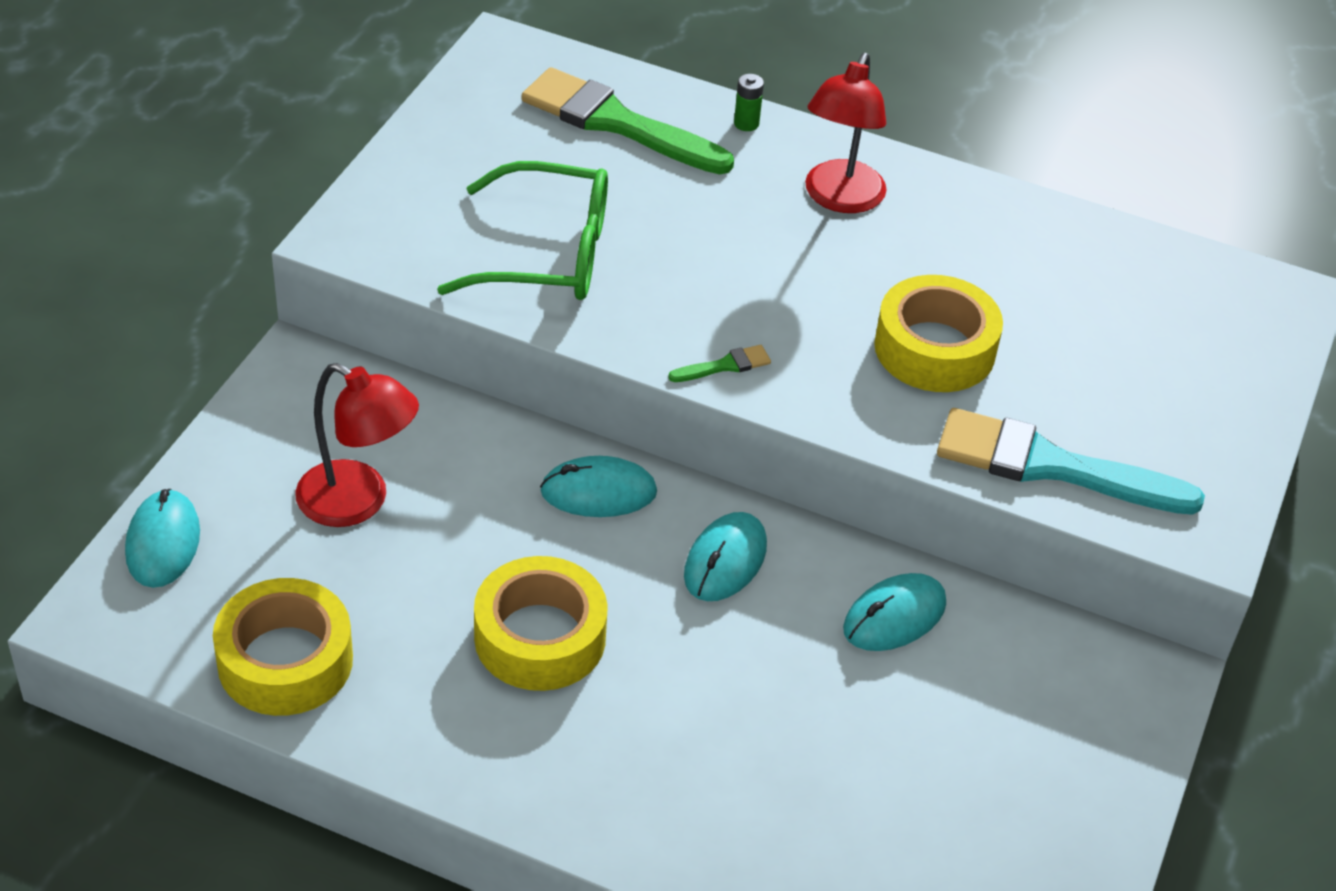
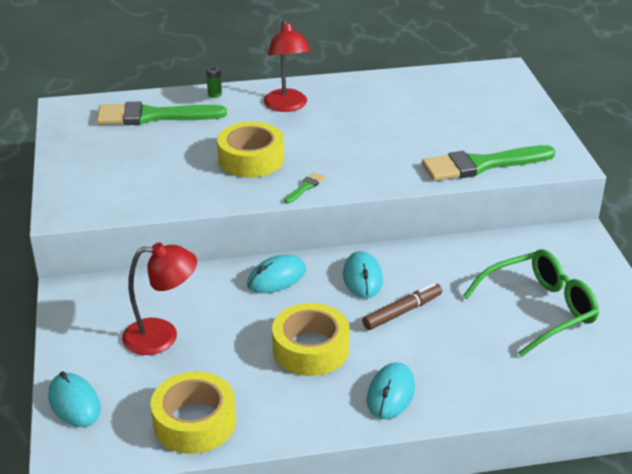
camera: 30 degrees left, 10 degrees down
(548, 254) = (175, 179): green glasses -> green glasses (539, 309)
(730, 652) = (402, 312): none -> brown marker
(894, 617) = (456, 264): turquoise mouse -> turquoise mouse (390, 394)
(934, 349) = (388, 143): yellow tape -> yellow tape (251, 159)
(1051, 466) = (481, 165): turquoise brush -> green brush

